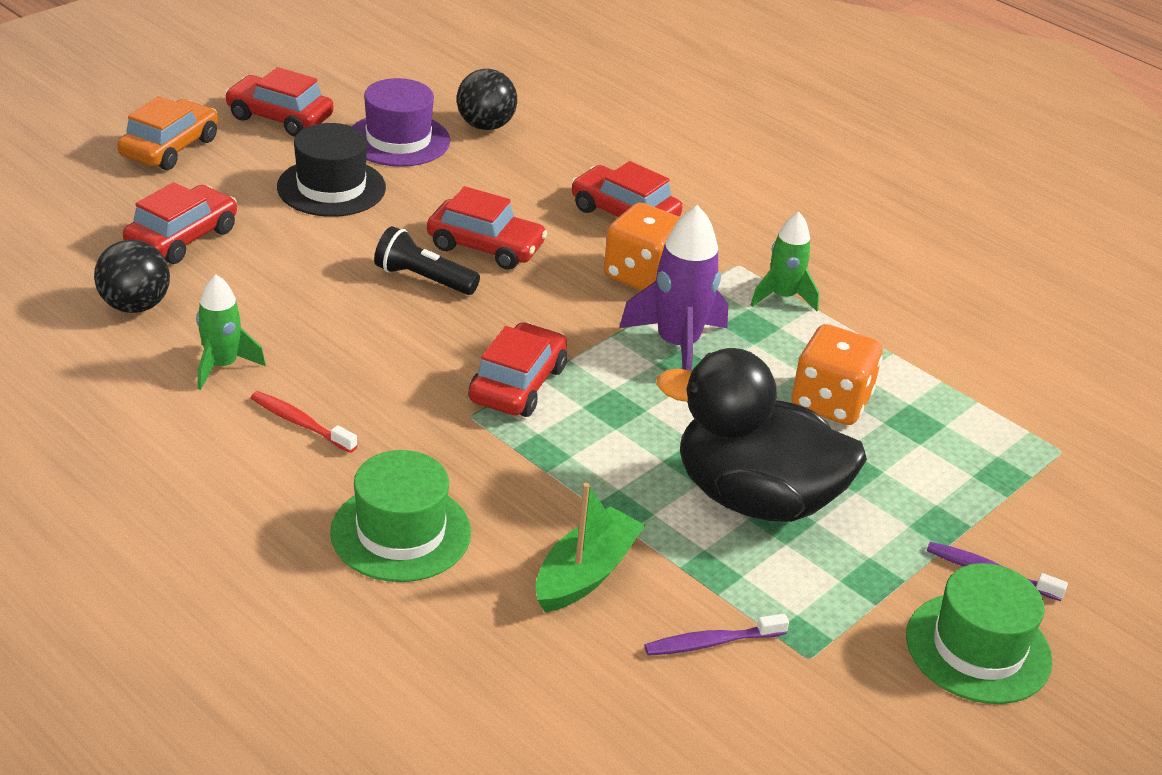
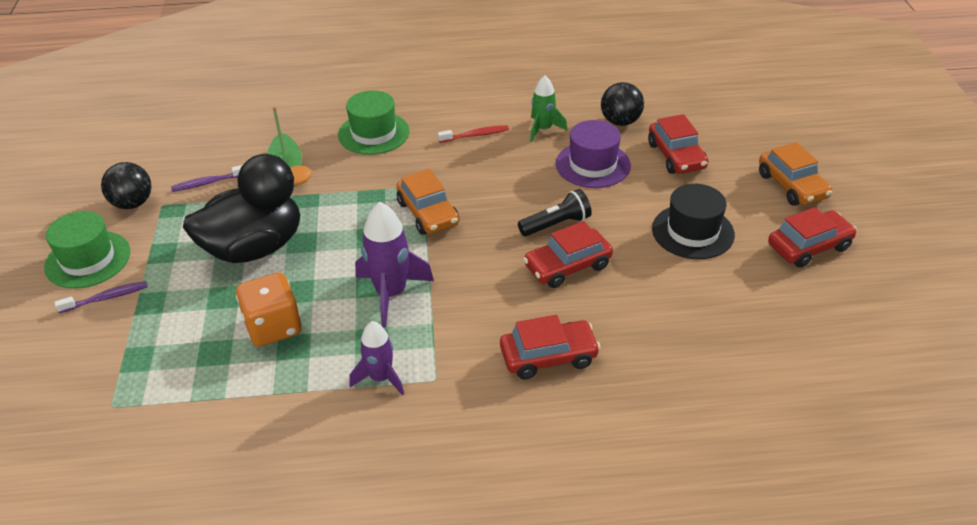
camera: 135 degrees right, 5 degrees up
(398, 140) = (739, 290): purple hat -> purple hat (593, 165)
(485, 126) = (732, 348): black ball -> black ball (132, 203)
(517, 384) = (428, 213): red car -> orange car
(642, 276) = (471, 321): orange dice -> none
(711, 643) = (208, 183): purple toothbrush -> purple toothbrush turned 135 degrees counterclockwise
(783, 297) = (380, 378): green rocket -> purple rocket

